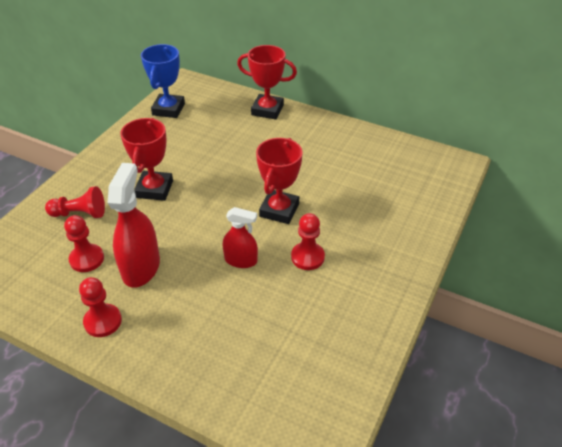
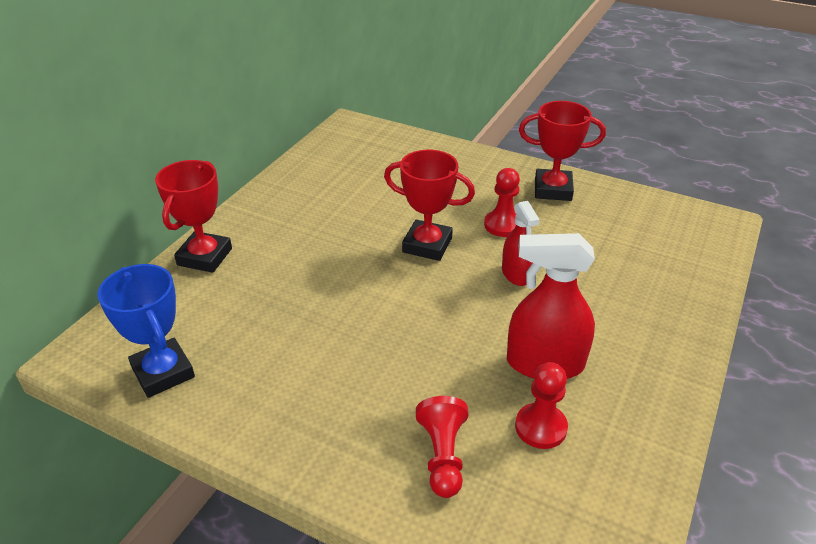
camera: 90 degrees left, 5 degrees down
(103, 321) = (644, 390): red pawn -> none
(154, 189) = (383, 367): red trophy -> red trophy (553, 189)
(168, 109) = (163, 372): blue trophy -> blue trophy turned 45 degrees clockwise
(241, 260) = (516, 274): red spray bottle -> red spray bottle turned 150 degrees clockwise

